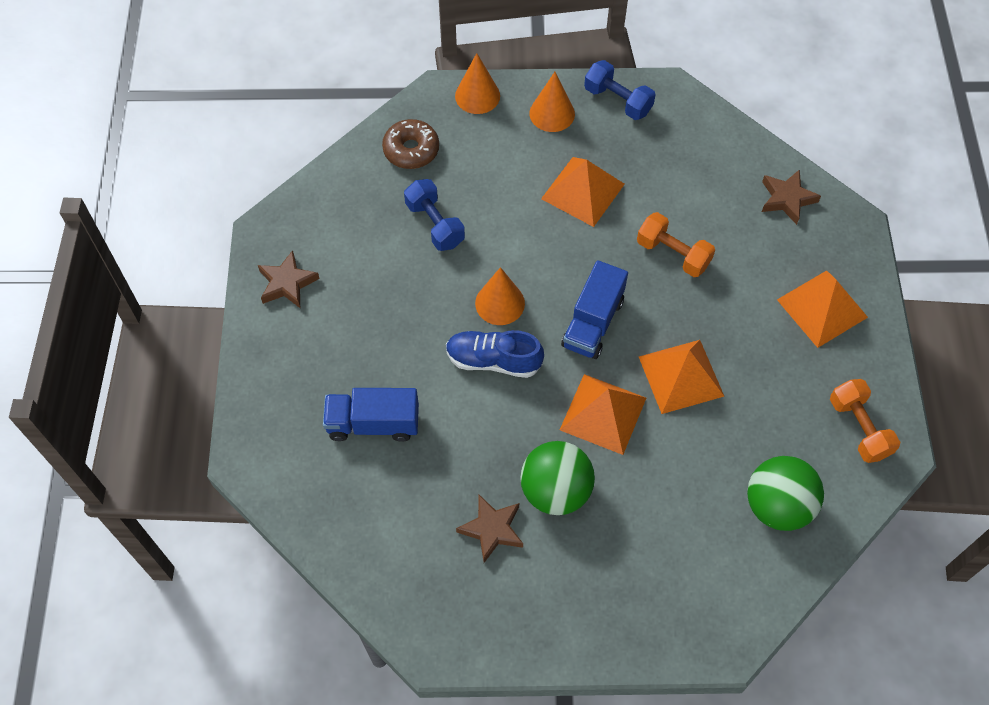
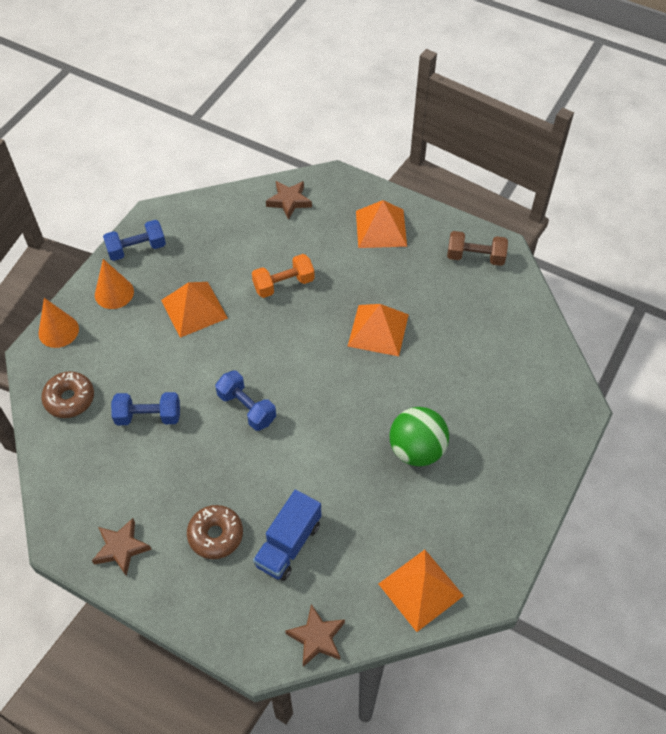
camera: 60 degrees left, 5 degrees down
(345, 354) = (215, 535): none -> brown donut
(492, 529) = (422, 506): brown star -> brown star (317, 638)
(493, 360) = (290, 436): blue shoe -> none
(500, 303) = (246, 408): orange cone -> blue dumbbell
(593, 323) = (303, 359): blue truck -> none
(603, 413) = (376, 390): orange pyramid -> orange pyramid (420, 589)
(777, 505) = (502, 328): green ball -> none
(859, 428) = (475, 257): orange dumbbell -> brown dumbbell

